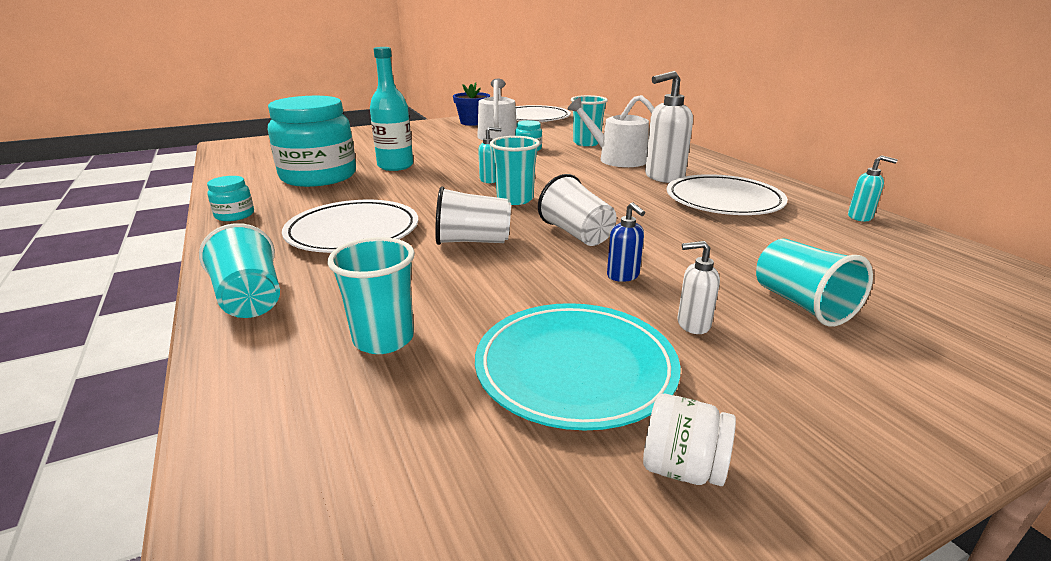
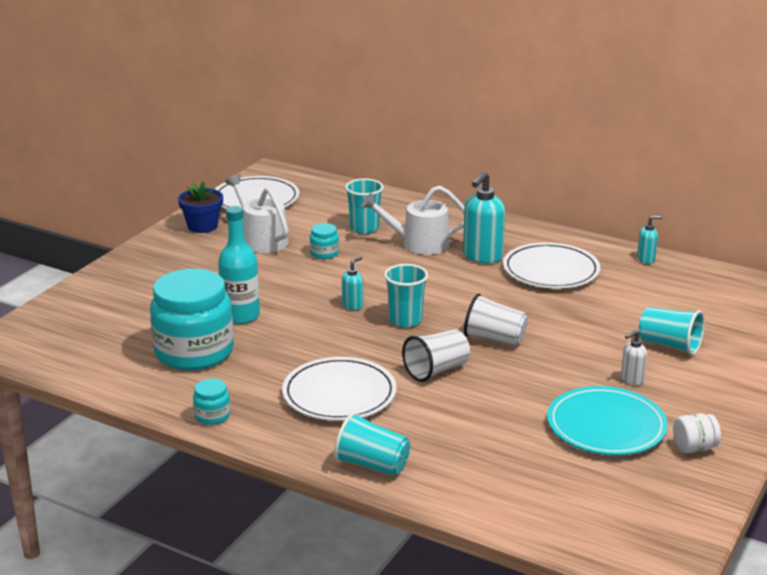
camera: 35 degrees left, 0 degrees up
(384, 339) = (493, 452): turquoise cup -> none
(623, 276) = (562, 361): blue soap dispenser -> none
(663, 177) = (482, 257): white soap dispenser -> turquoise soap dispenser

